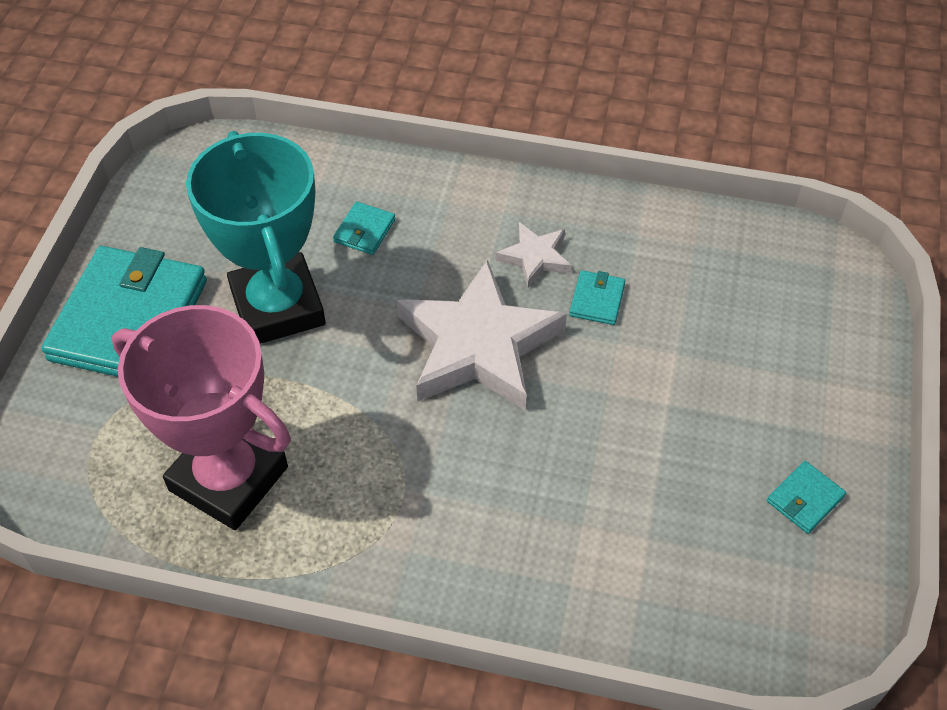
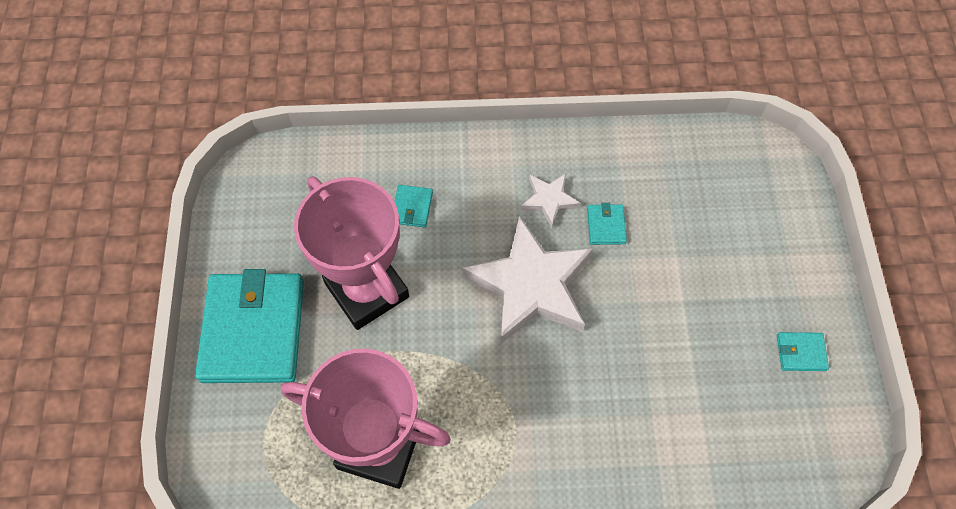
camera: 15 degrees left, 10 degrees up
(278, 307) = (367, 290): turquoise trophy -> pink trophy
(805, 499) = (801, 352): turquoise wallet -> turquoise wallet turned 60 degrees clockwise

